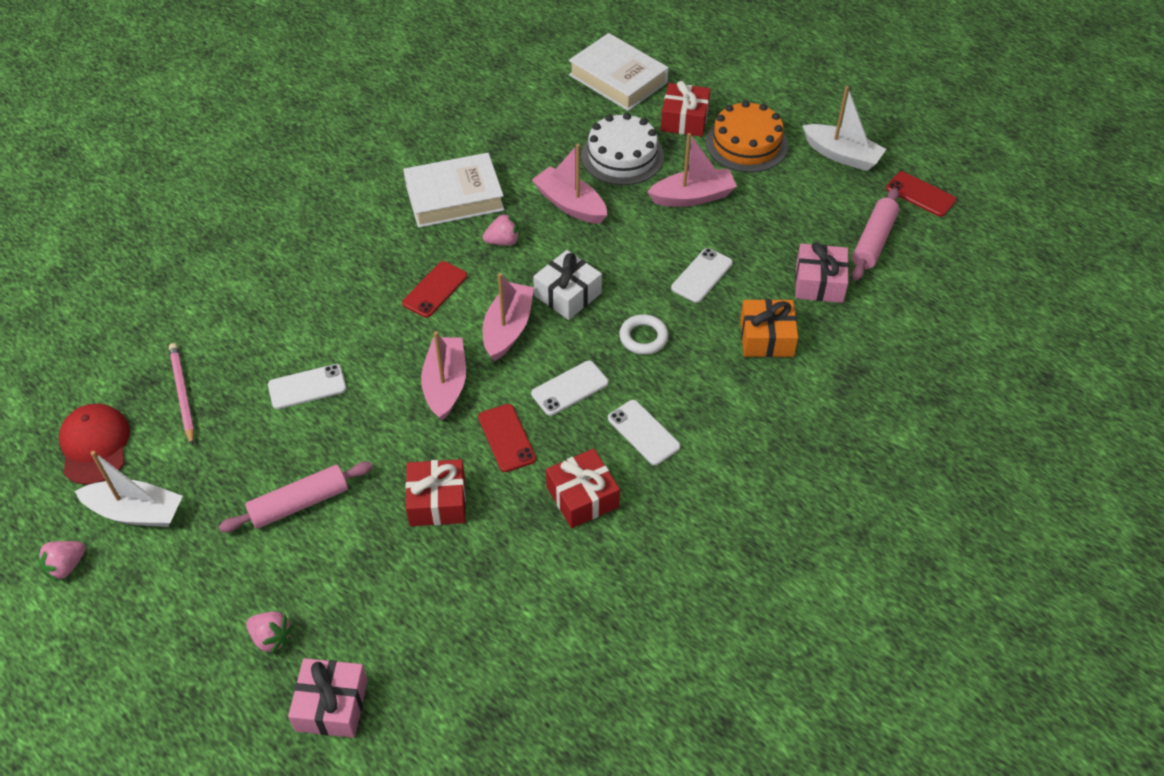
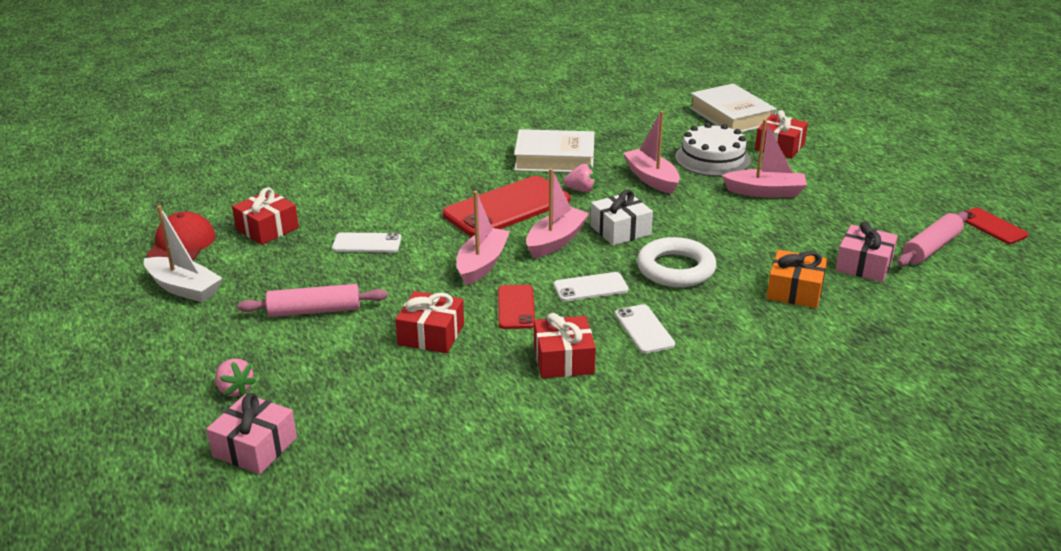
camera: 20 degrees right, 20 degrees down
(66, 566) = (108, 308): pink strawberry -> none
(182, 394) = (267, 229): pink pencil -> red gift
(435, 289) = (507, 207): red phone -> red phone, size x1.97
(643, 337) = (675, 269): white ring -> white ring, size x1.67
(702, 275) = (750, 240): white phone -> none
(746, 144) = (831, 169): orange cake -> none
(842, 155) = (921, 190): white boat -> none

